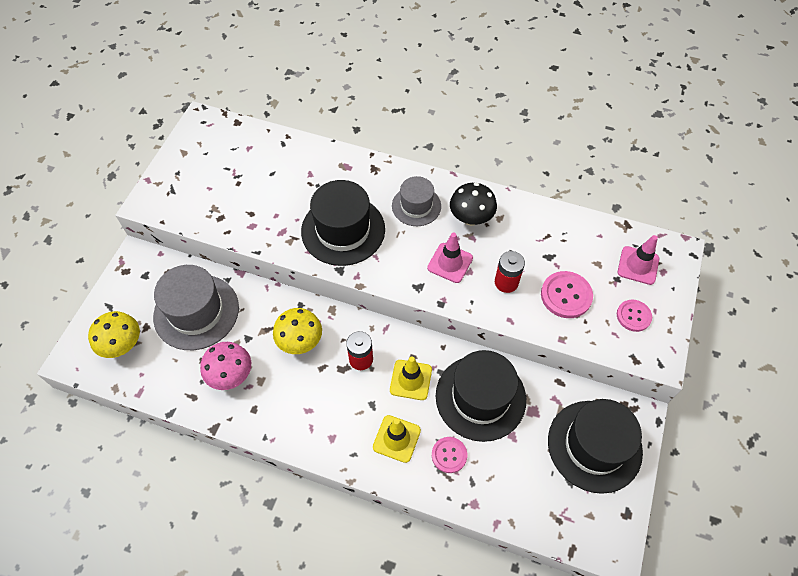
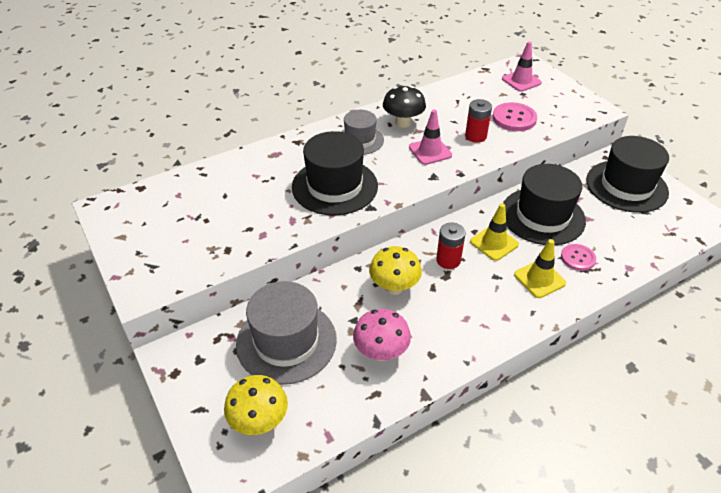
camera: 50 degrees left, 15 degrees down
(633, 316) = (558, 102): pink button -> none

